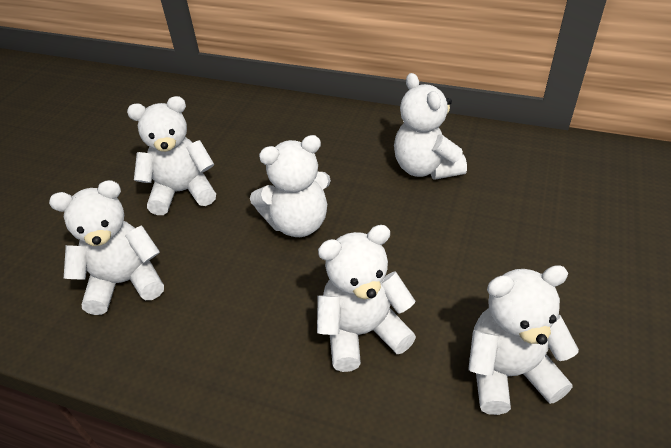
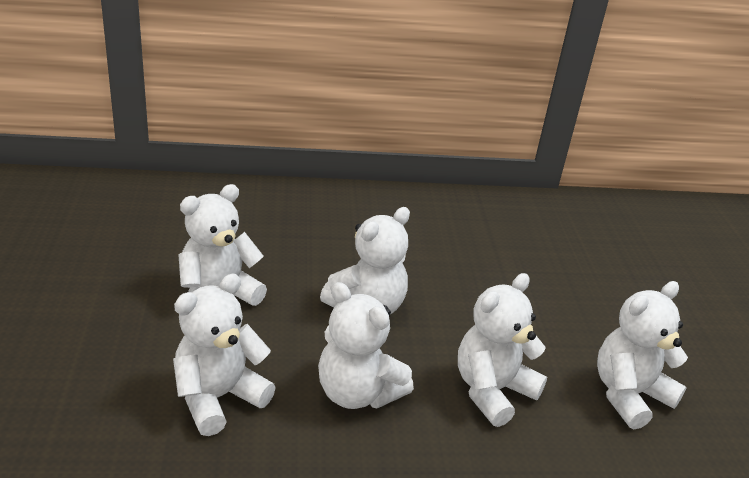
camera: 30 degrees left, 10 degrees down
(425, 168) = (456, 237): white teddy bear -> white teddy bear (357, 393)

